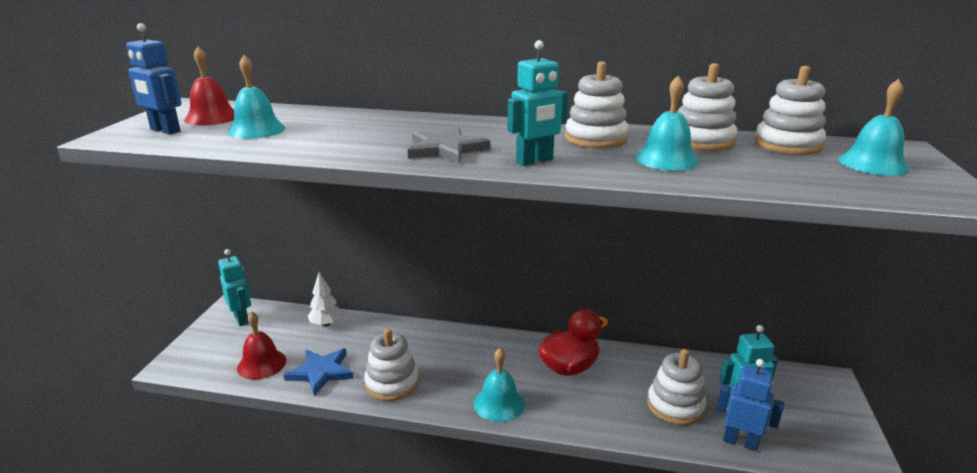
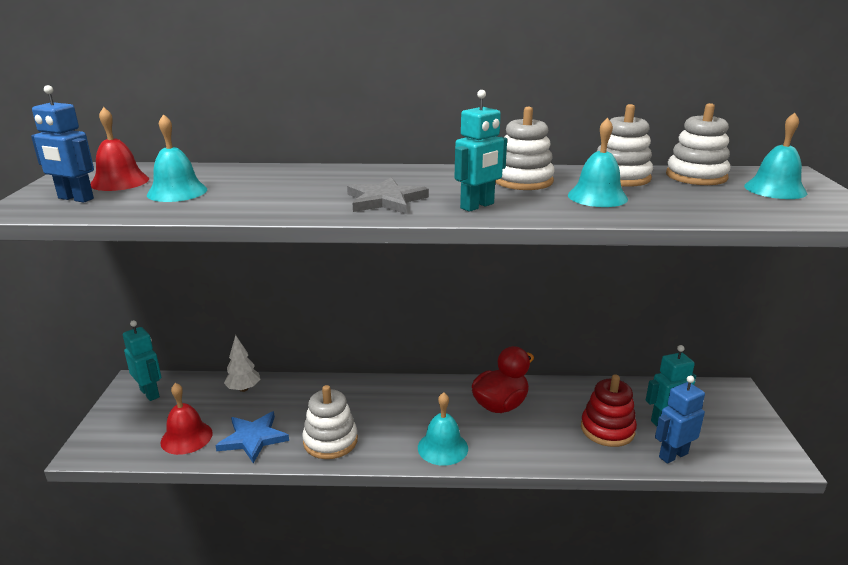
camera: 10 degrees left, 0 degrees up
(675, 406) = (607, 429): white stacking toy -> red stacking toy
(740, 442) = (673, 455): blue robot -> blue robot turned 45 degrees counterclockwise

